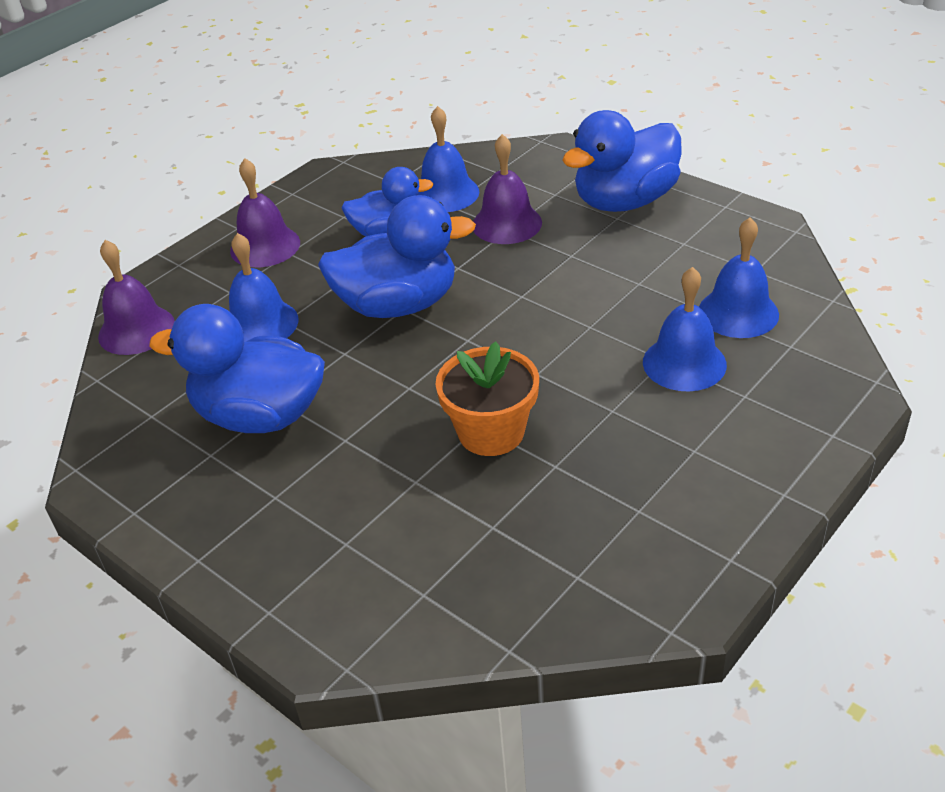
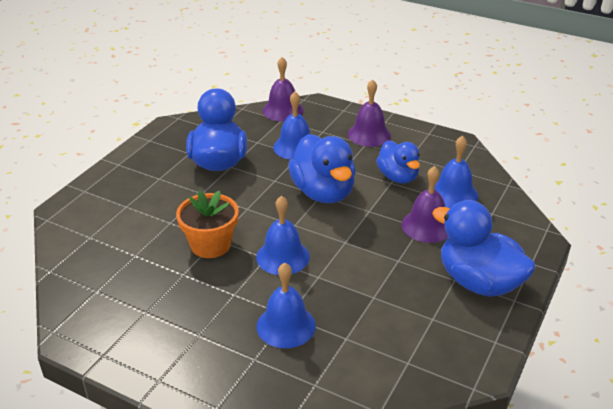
camera: 75 degrees right, 5 degrees down
(738, 312) = (350, 353): blue bell -> blue bell (283, 257)

